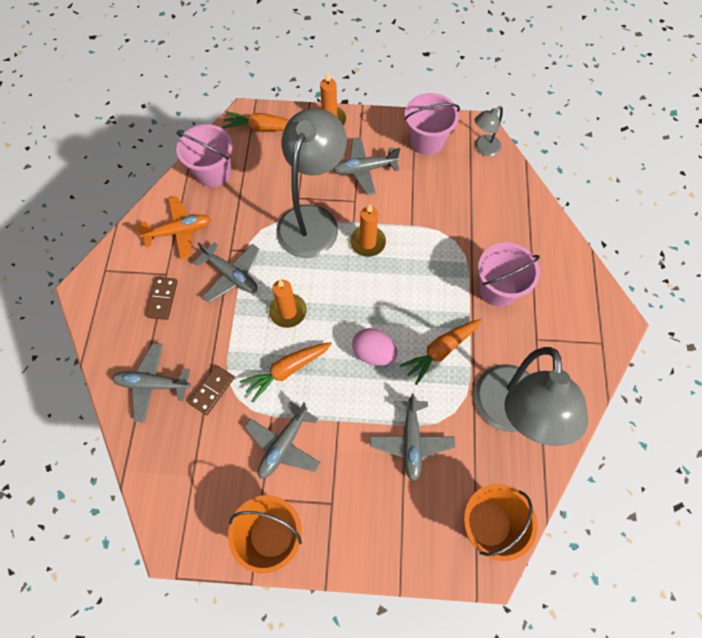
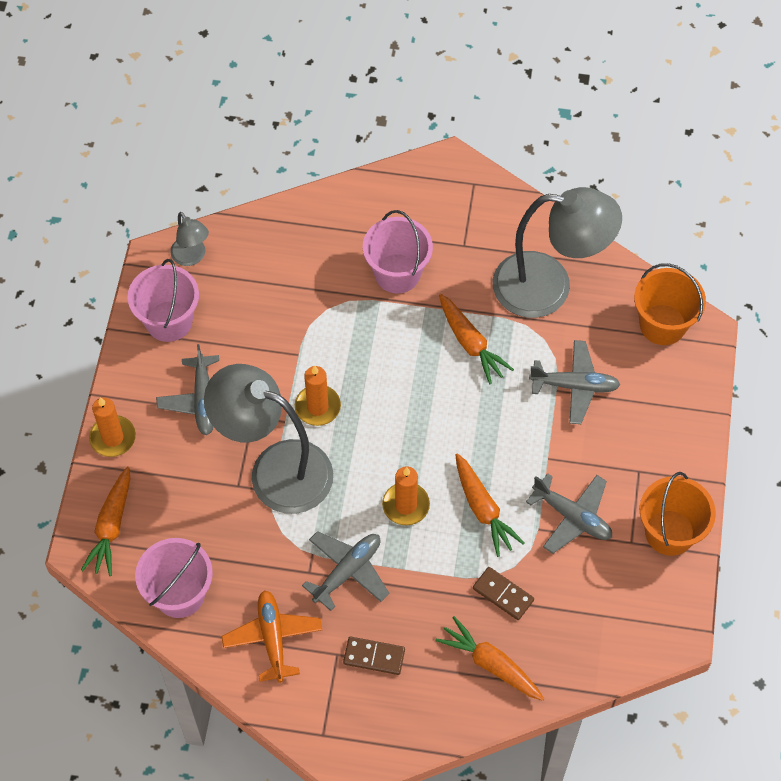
camera: 85 degrees left, 5 degrees down
(153, 384) = (490, 664): grey plane -> orange carrot
(373, 353) = (468, 414): pink egg -> none

